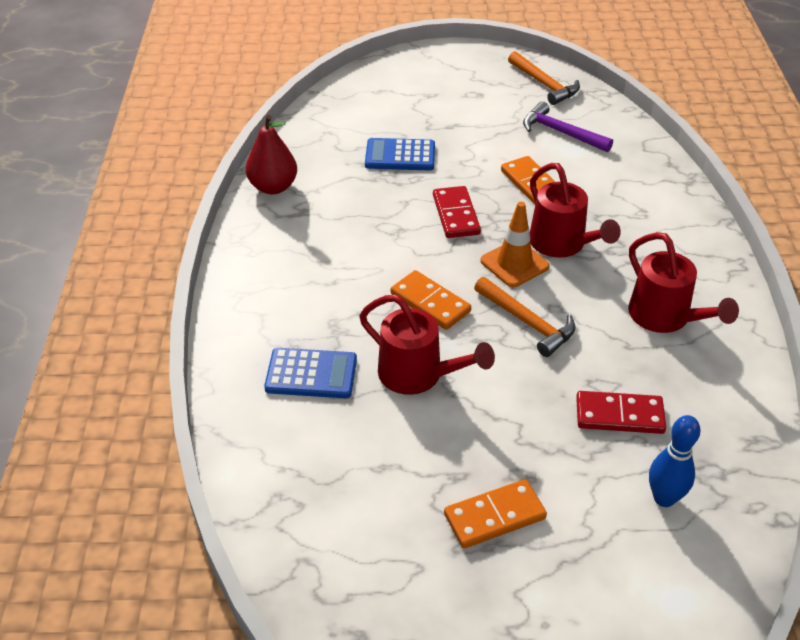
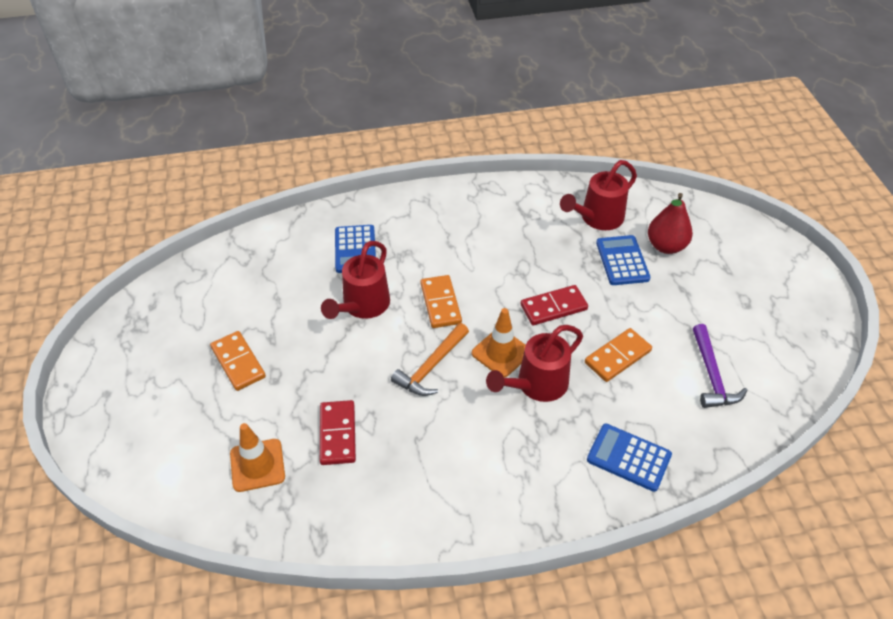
camera: 80 degrees right, 5 degrees up
(273, 187) = (550, 193): red pear -> red pear (666, 246)
(430, 303) = (440, 303): orange domino -> orange domino turned 45 degrees counterclockwise
(544, 84) = (794, 355): orange hammer -> none
(561, 133) = (711, 375): purple hammer -> purple hammer turned 150 degrees clockwise
(653, 200) = (628, 457): none -> blue calculator
(664, 498) = (257, 465): blue bowling pin -> orange traffic cone
(665, 318) = (457, 467): red watering can -> red watering can (597, 218)

